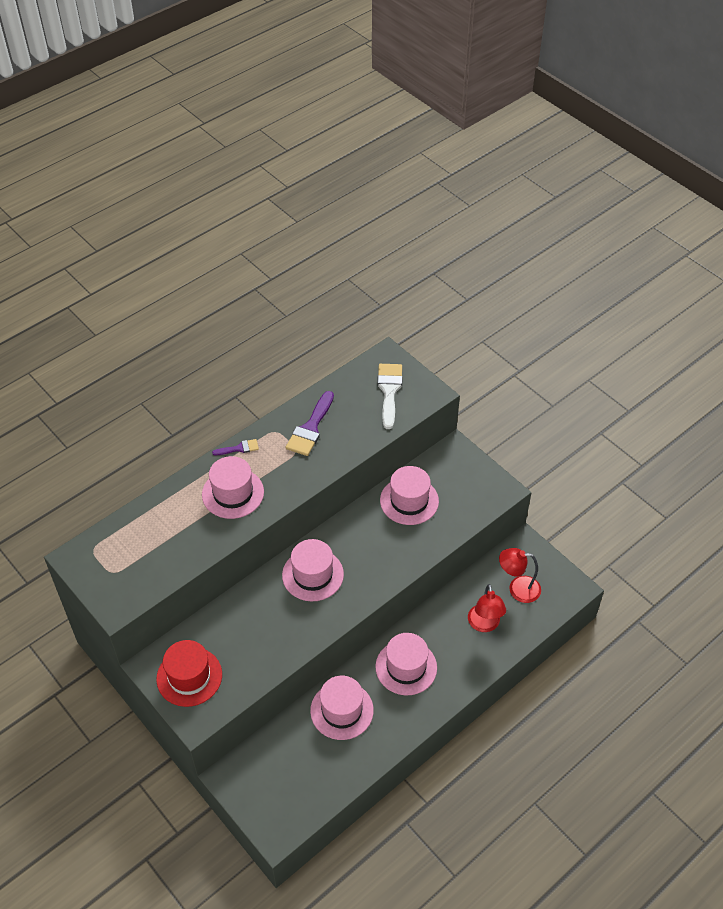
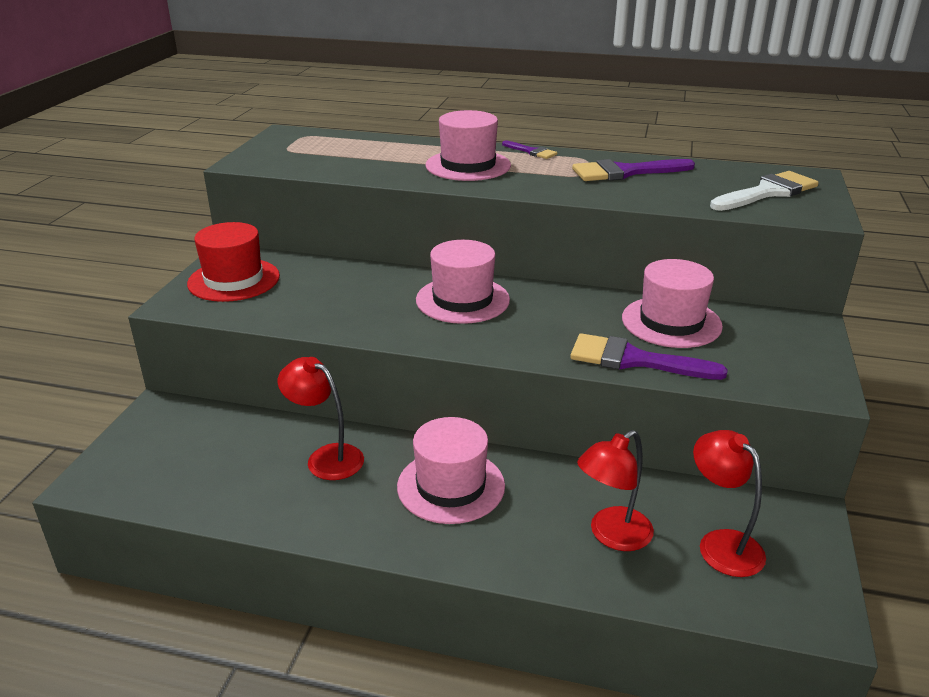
camera: 55 degrees right, 20 degrees down
(342, 710) = (326, 457): pink hat -> red lamp
(428, 541) = (634, 360): none -> purple brush

